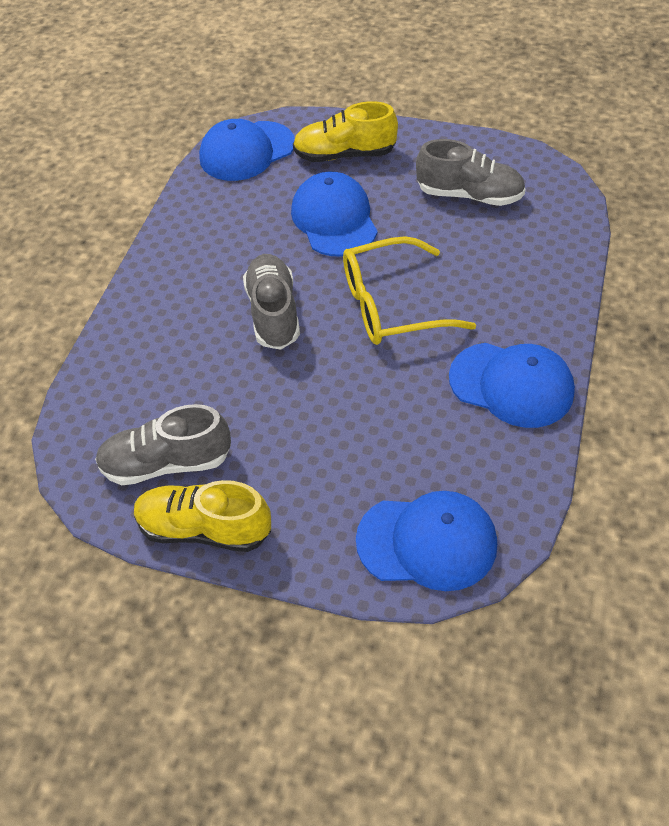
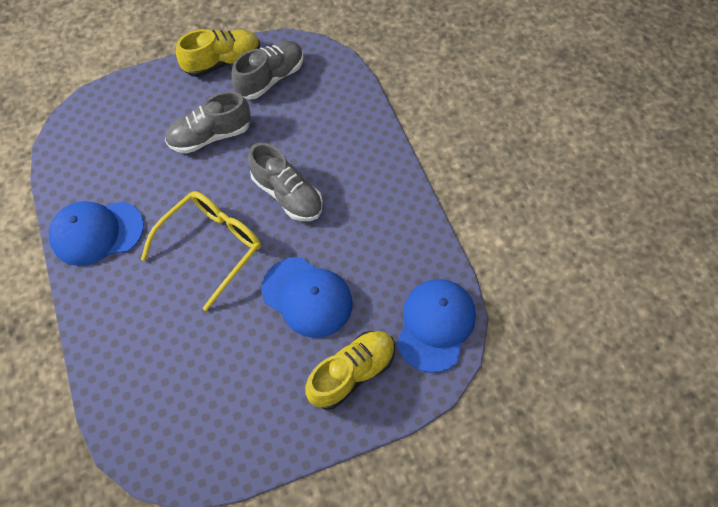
camera: 140 degrees right, 10 degrees up
(427, 542) = (101, 116): blue cap -> none
(469, 195) = (215, 390): grey shoe -> grey shoe (210, 136)

